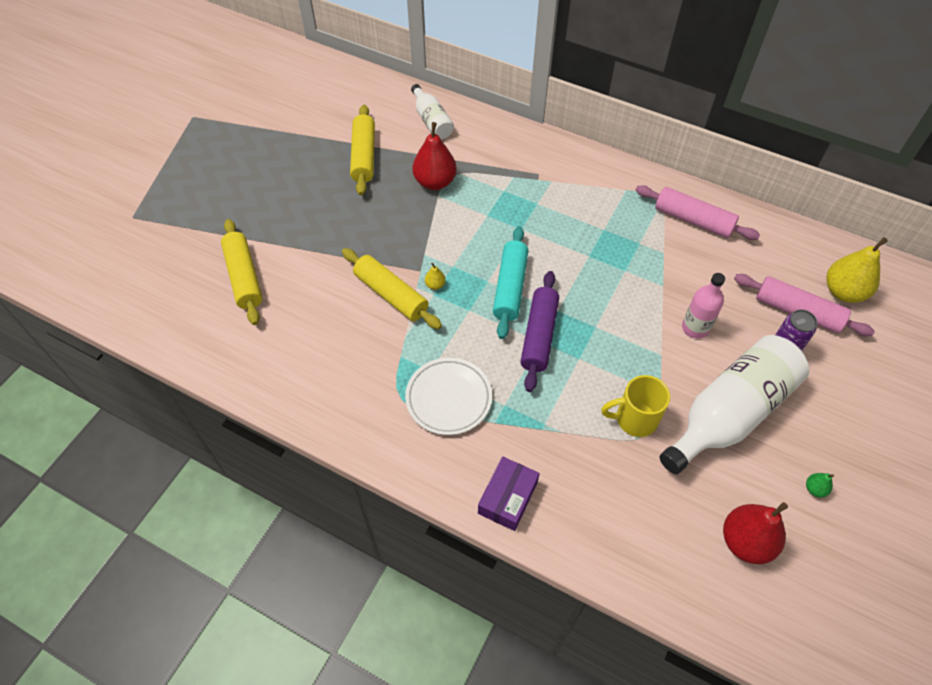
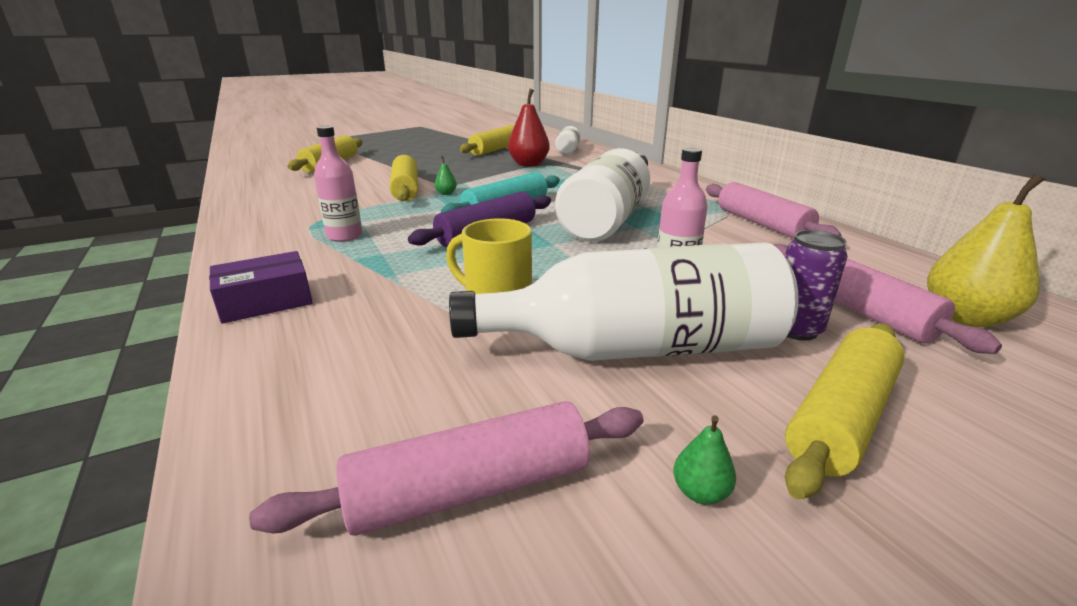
camera: 35 degrees right, 30 degrees down
(435, 285) = (446, 193): yellow pear -> green pear
(448, 398) = (344, 236): white plate -> pink bottle
(593, 261) = (610, 217): none -> white bottle
(746, 541) = (470, 489): red pear -> pink rolling pin
(833, 412) = (841, 417): none -> yellow rolling pin

